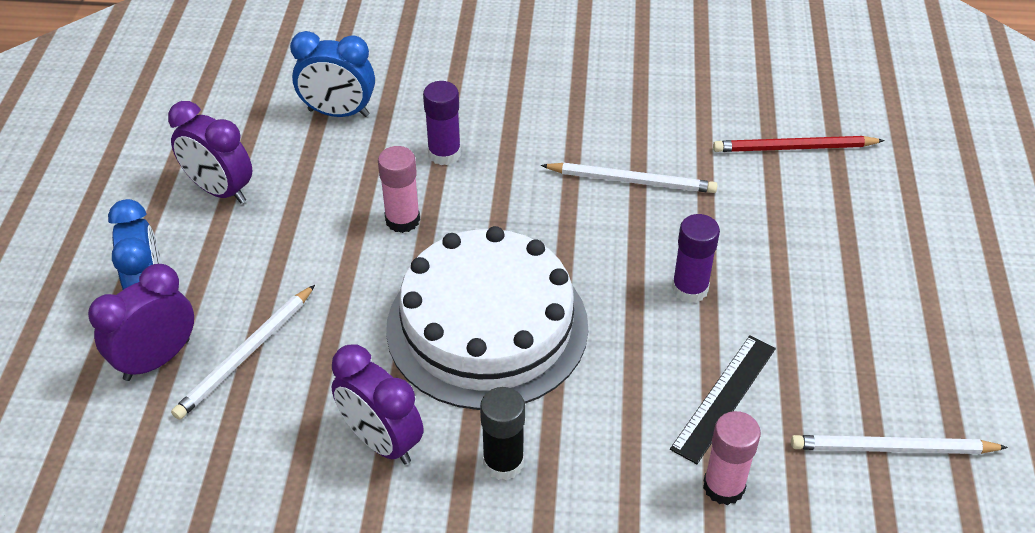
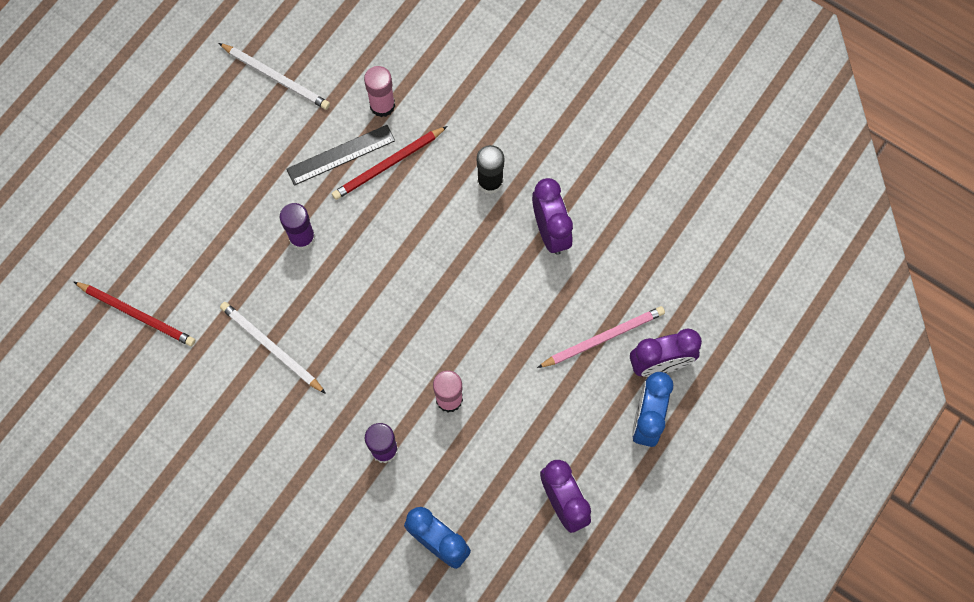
camera: 150 degrees left, 25 degrees up
(246, 354) = (602, 338): white pencil -> pink pencil
(487, 326) = (445, 278): white cake -> none
(654, 417) = (388, 164): none -> red pencil

